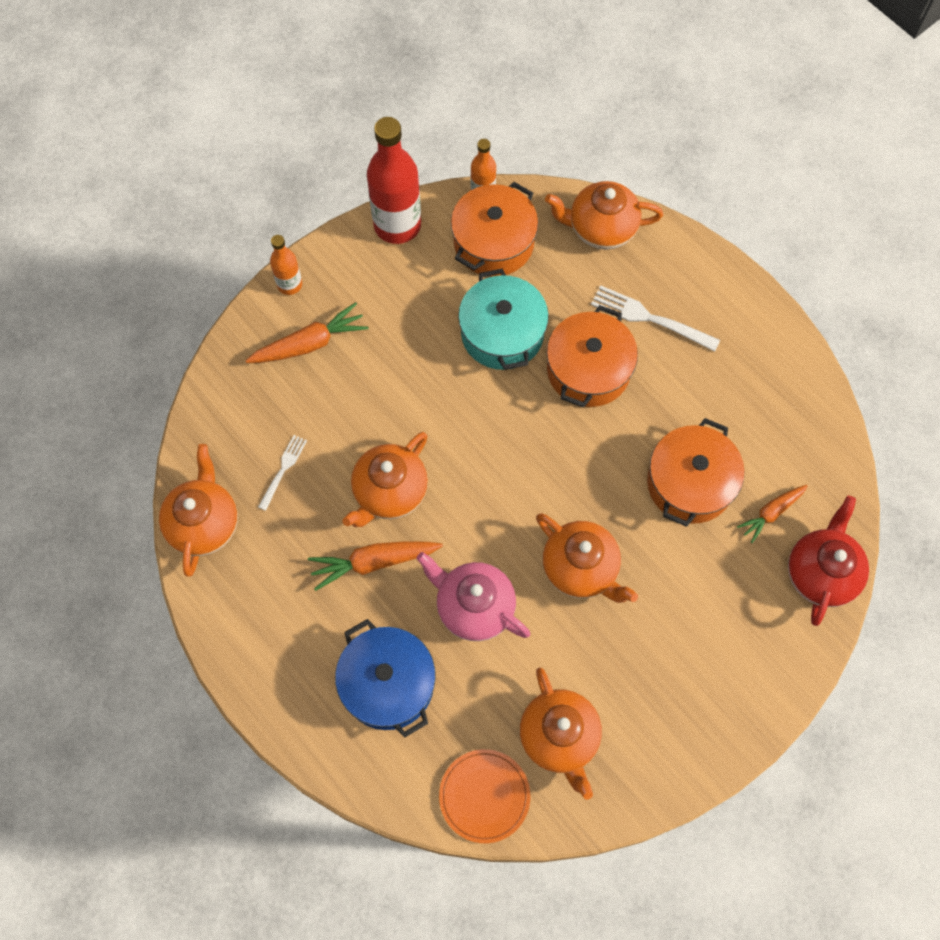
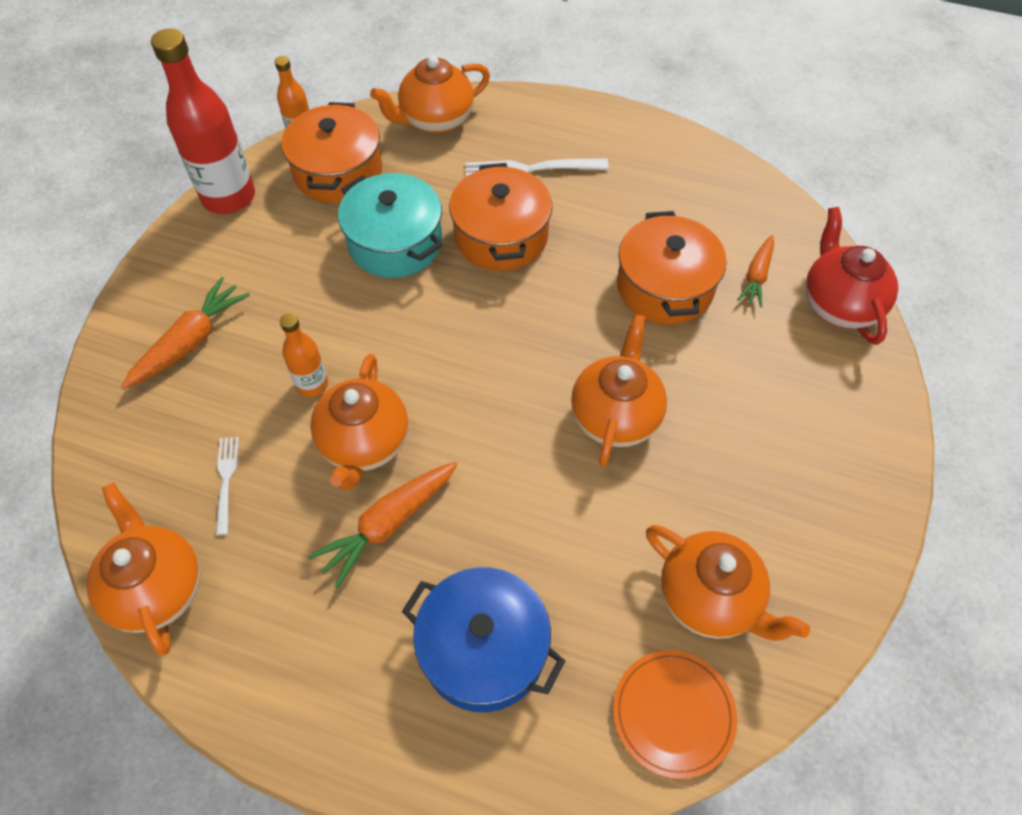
camera: 30 degrees left, 10 degrees down
(289, 284) = (137, 297): orange bottle -> orange bottle (312, 384)
(473, 607) = (528, 512): pink teapot -> none
(581, 569) = (615, 415): orange teapot -> orange teapot turned 90 degrees counterclockwise

